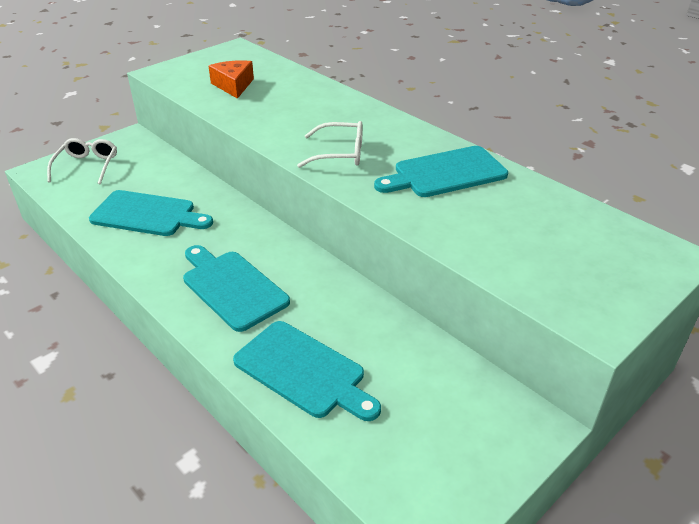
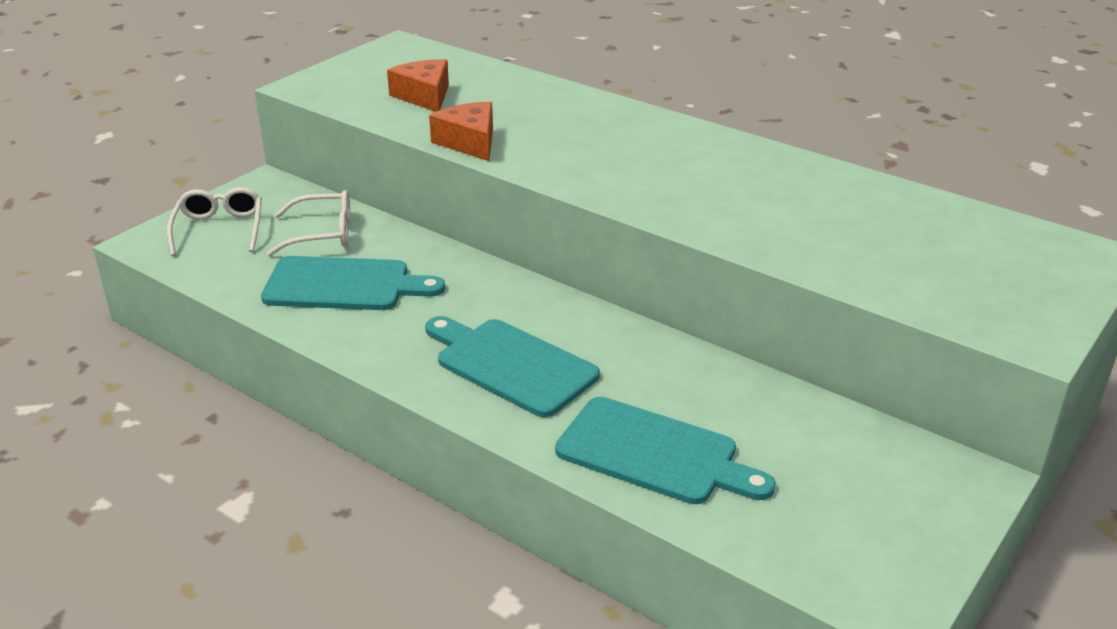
camera: 10 degrees left, 5 degrees down
(247, 122) = (469, 142): none -> orange cheese
(339, 153) = (619, 172): white glasses -> white glasses (322, 234)
(445, 173) = (771, 185): turquoise cutting board -> none

